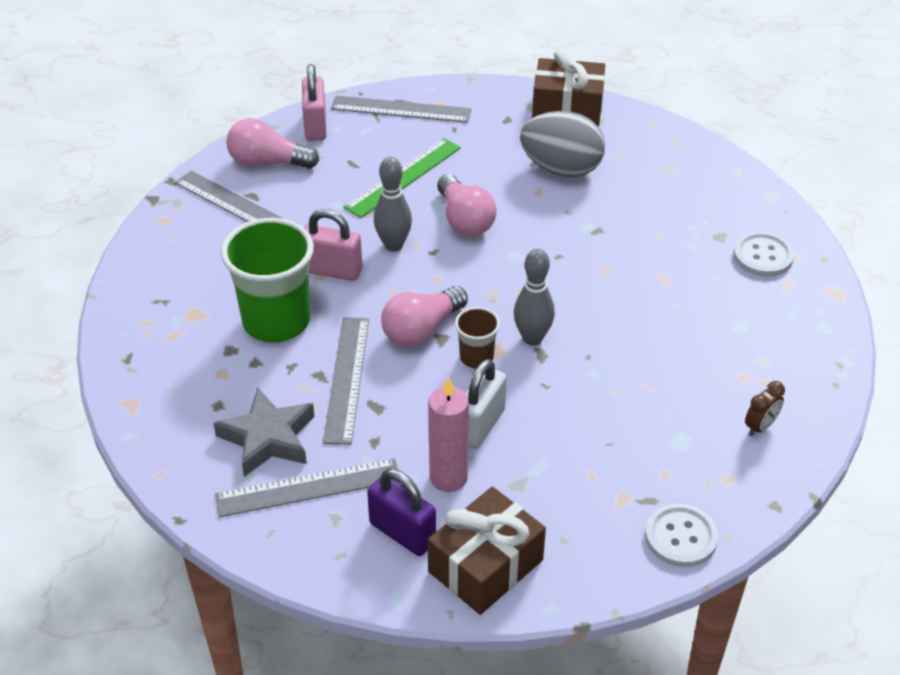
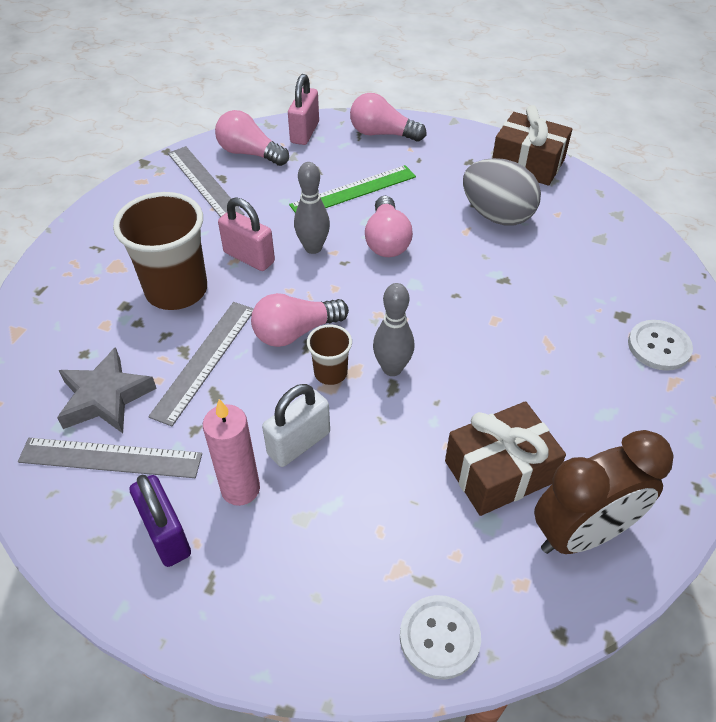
camera: 20 degrees right, 5 degrees up
(276, 321) = (176, 290): green cup -> brown cup
(401, 109) = (382, 134): grey ruler -> pink light bulb
(485, 566) = (224, 600): brown gift -> brown gift (499, 471)
(760, 427) = (581, 533): brown clock -> brown clock, size x2.42

